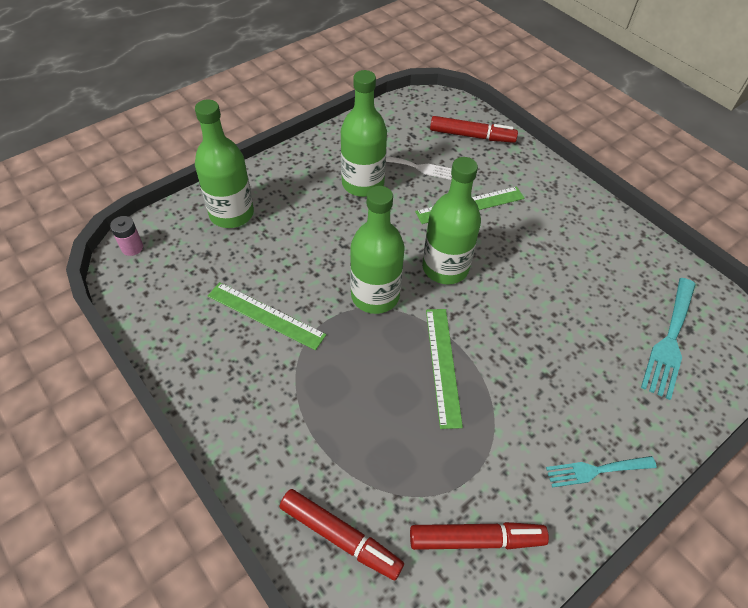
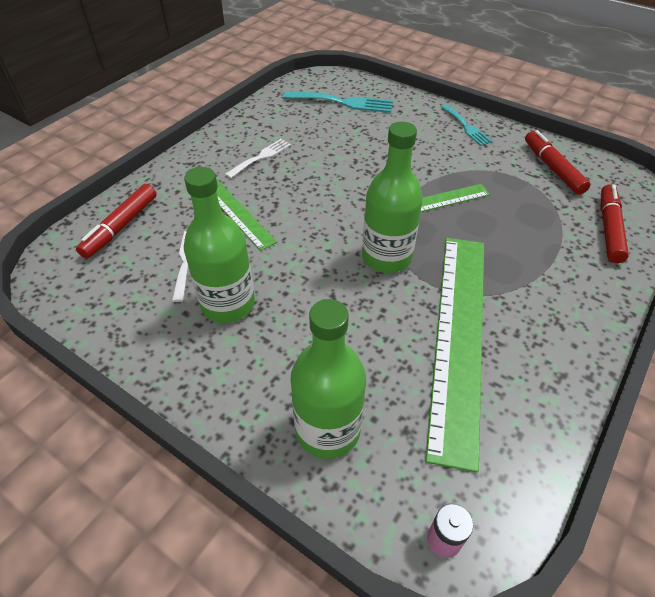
camera: 105 degrees left, 5 degrees down
(265, 315) = (459, 336): green ruler -> green ruler, size x1.89
(445, 268) = (328, 217): green bottle -> none
(472, 136) = (121, 226): red marker -> red marker turned 150 degrees counterclockwise
(556, 237) = (261, 157): none -> white fork

